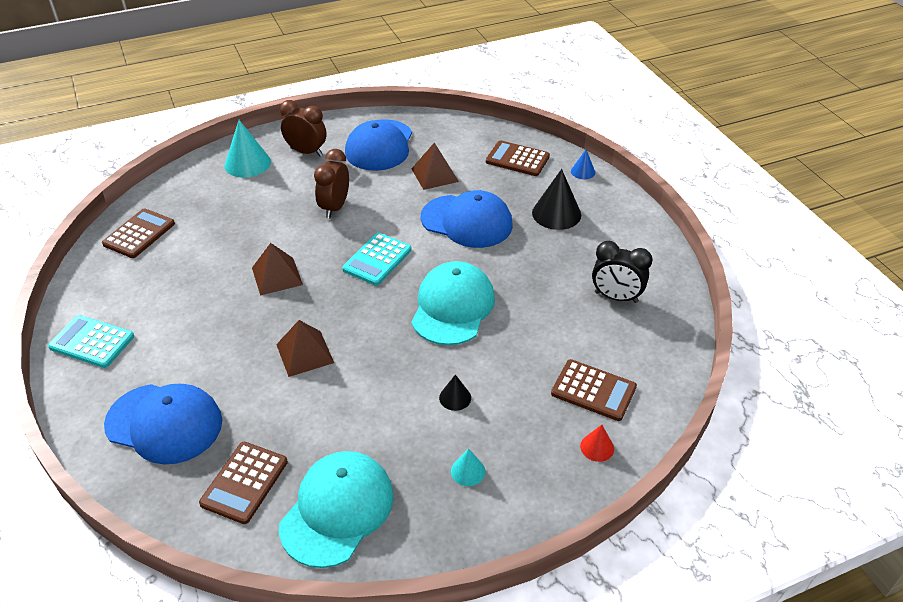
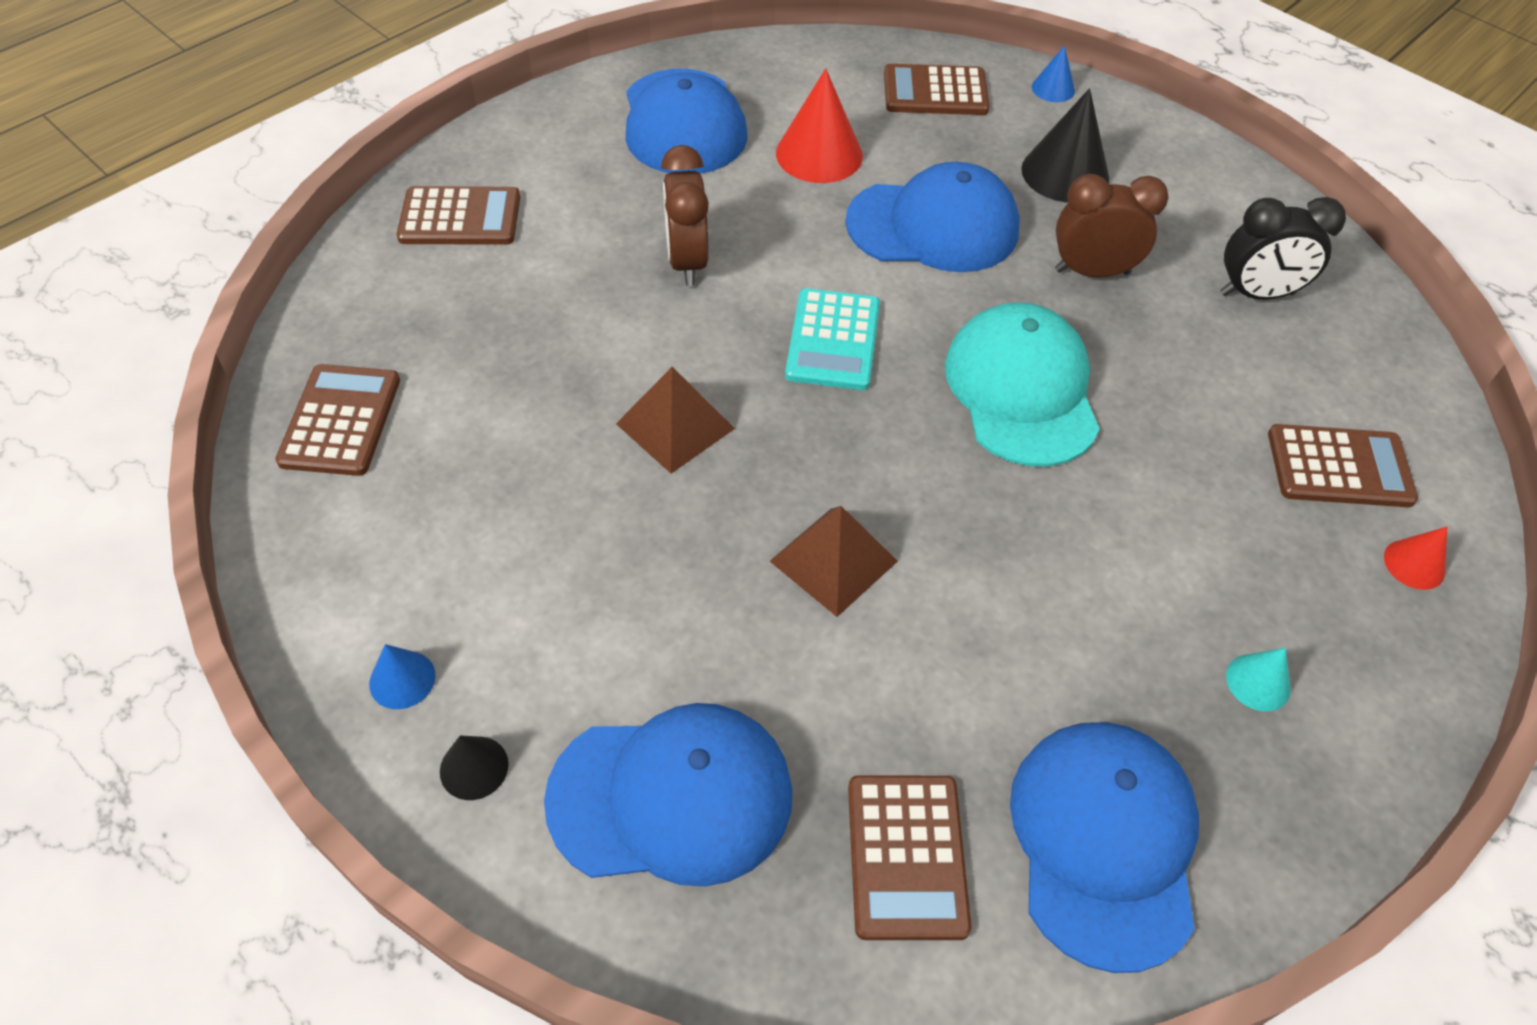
camera: 25 degrees left, 10 degrees up
(92, 342) = (402, 679): turquoise calculator -> blue cone
(247, 163) = (460, 218): turquoise cone -> brown calculator
(306, 152) = (558, 167): brown clock -> brown clock (1092, 272)
(337, 510) = (1104, 842): turquoise cap -> blue cap
(435, 175) = (819, 154): brown pyramid -> red cone
(455, 397) = (1143, 555): black cone -> black cone (474, 767)

